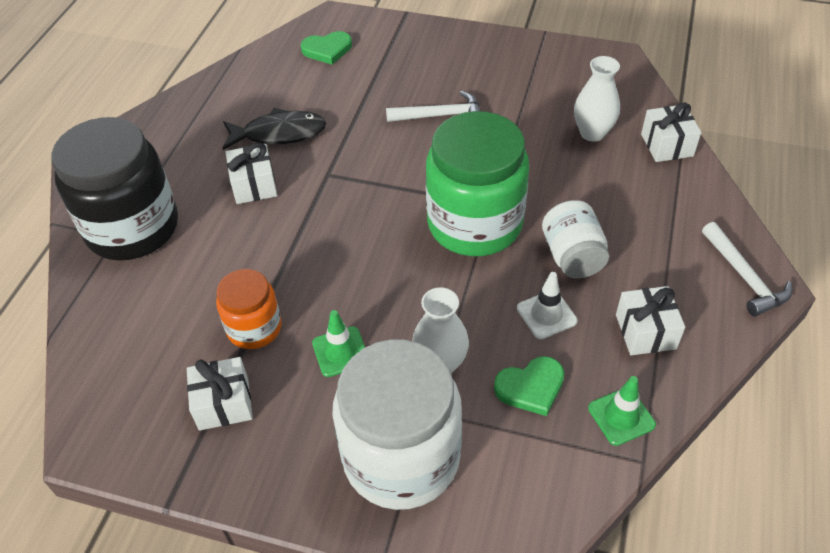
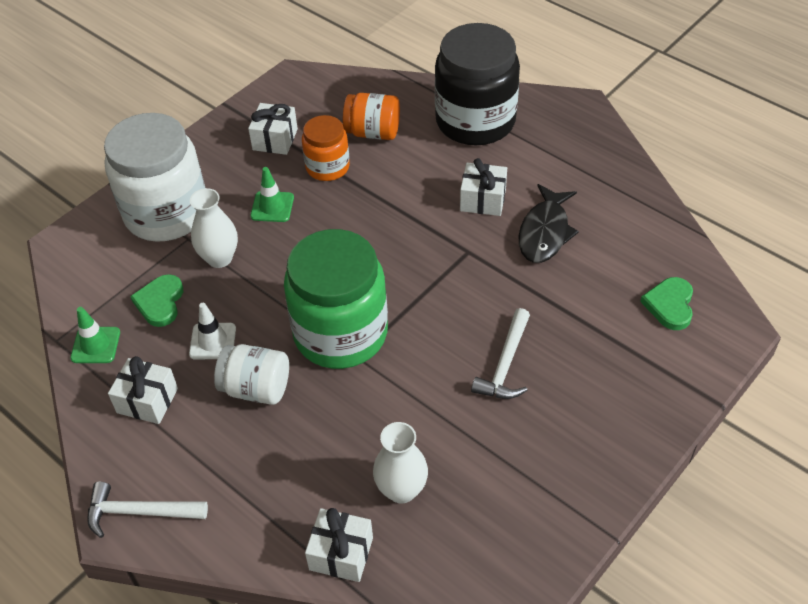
camera: 115 degrees right, 0 degrees up
(179, 310) = (373, 132): none -> orange jar

